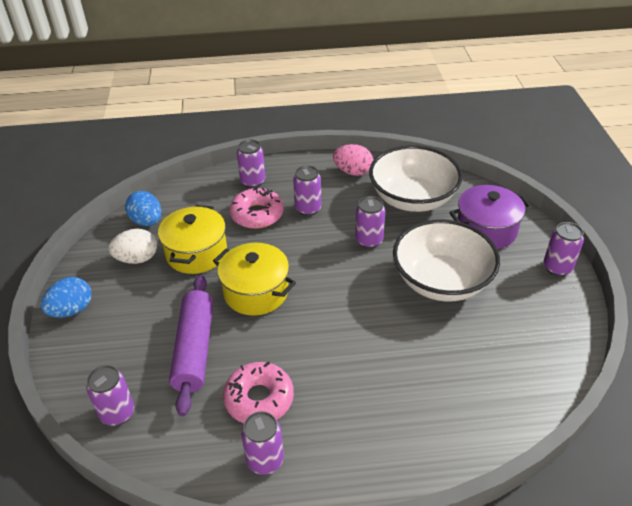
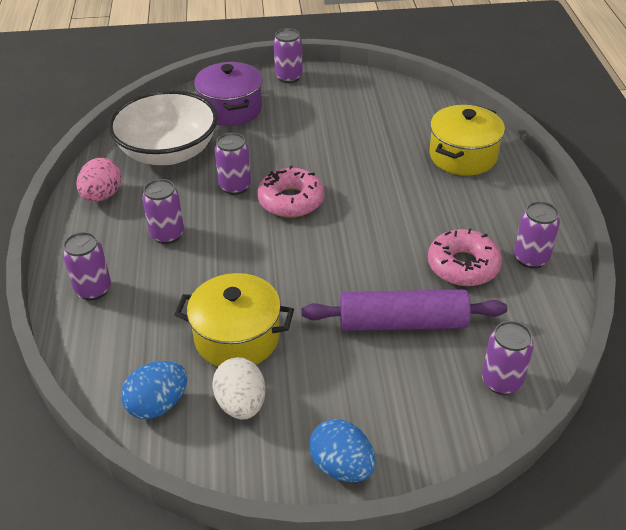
camera: 90 degrees left, 0 degrees up
(256, 292) = (312, 275): yellow pot -> yellow pot (463, 156)
(257, 214) = (168, 281): pink donut -> pink donut (291, 200)
(441, 281) = (302, 142): white bowl -> none

